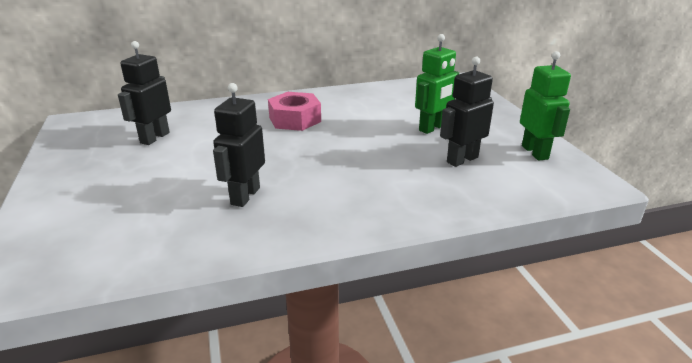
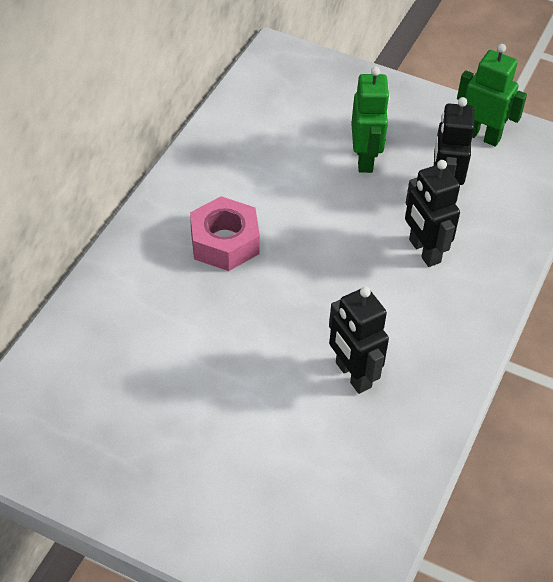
camera: 50 degrees left, 20 degrees up
(154, 138) = (135, 382): black robot -> black robot (424, 251)

